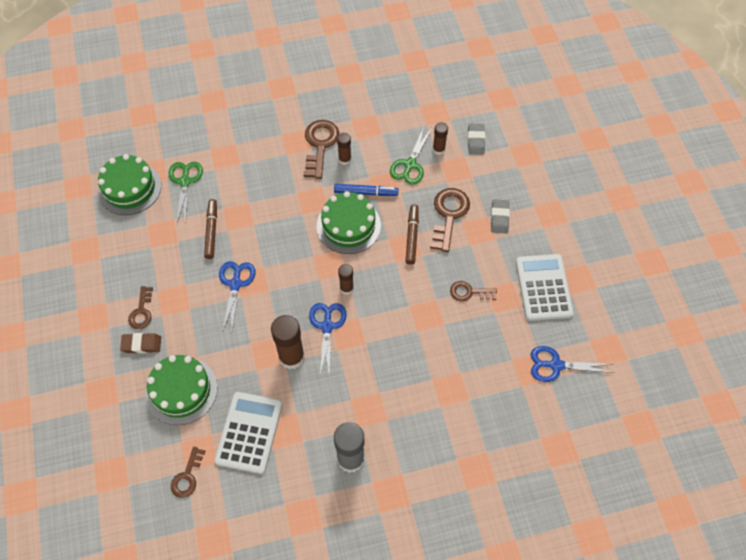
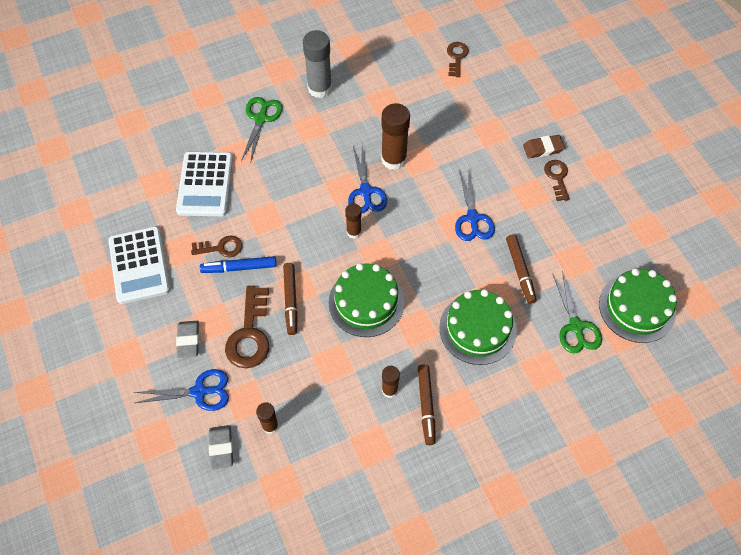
camera: 170 degrees right, 0 degrees up
(181, 390) = (488, 117): green cake -> green cake (477, 329)
(249, 432) = (414, 94): white calculator -> white calculator (205, 184)
(320, 145) = (426, 406): brown key -> brown marker
(366, 192) = (354, 347): blue marker -> blue marker (239, 268)
(410, 165) = (305, 396): green scissors -> green scissors (261, 119)
(556, 365) = (130, 190): blue scissors -> blue scissors (199, 392)

